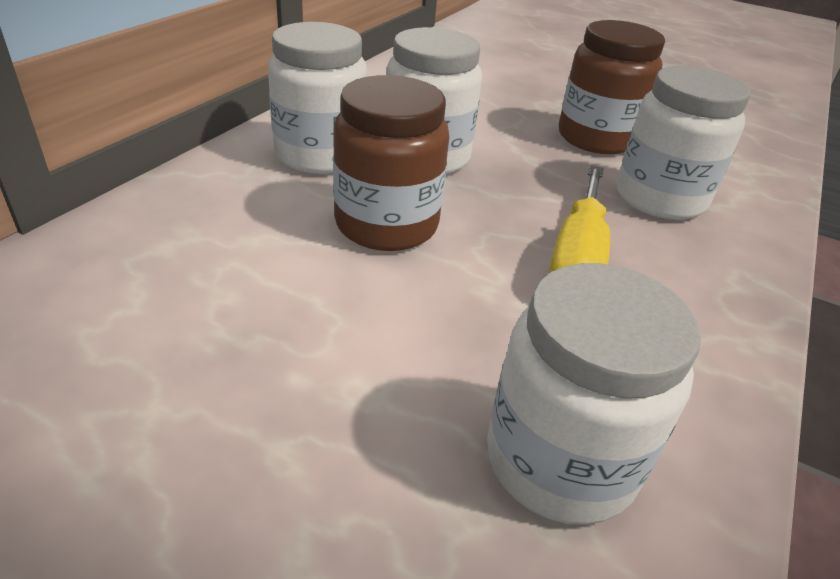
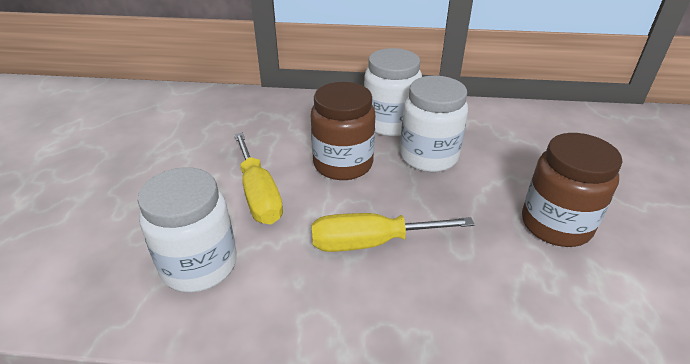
camera: 70 degrees right, 0 degrees up
(404, 334) = (258, 195): none -> yellow screwdriver
(660, 198) = (495, 275): white jar -> none

